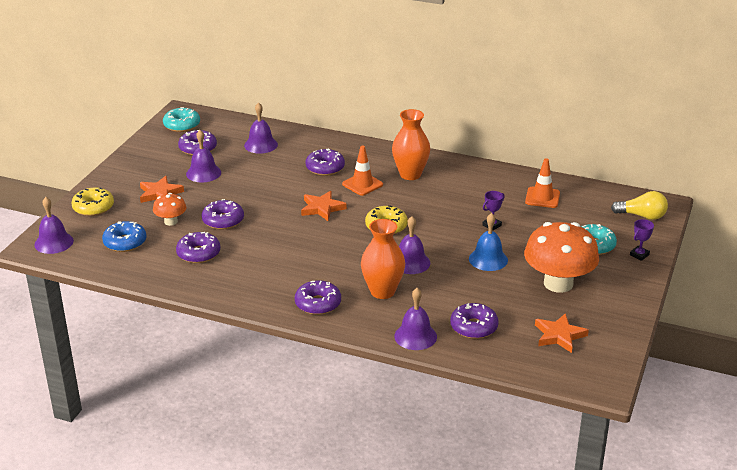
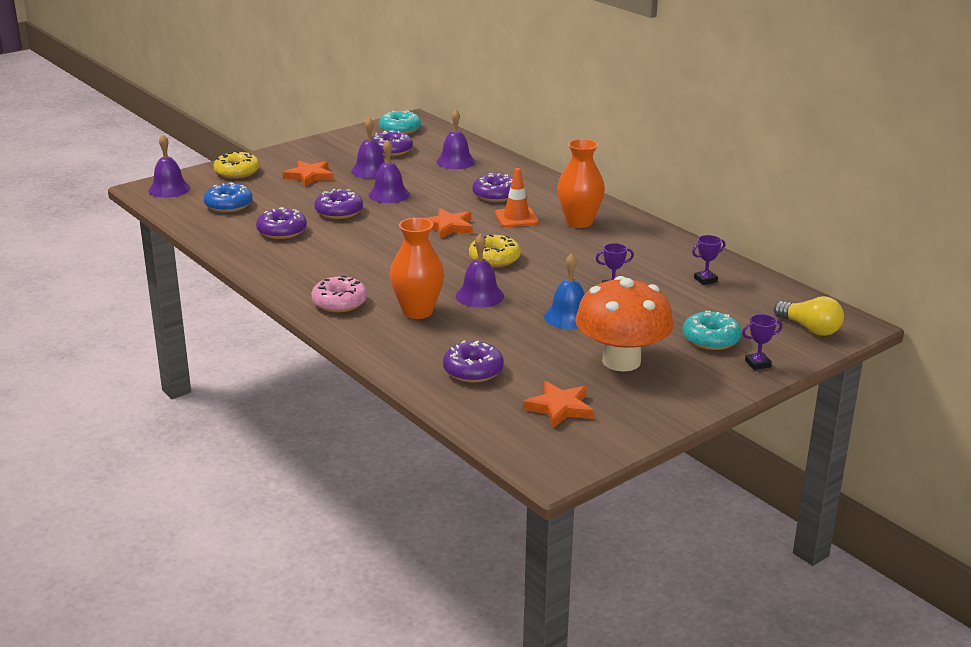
camera: 30 degrees right, 5 degrees down
(171, 221) = (290, 200): orange mushroom -> none
(318, 304) = (339, 302): purple donut -> pink donut
(415, 336) = (400, 359): purple bell -> purple bell (389, 194)
(542, 198) = (705, 280): orange traffic cone -> purple trophy

